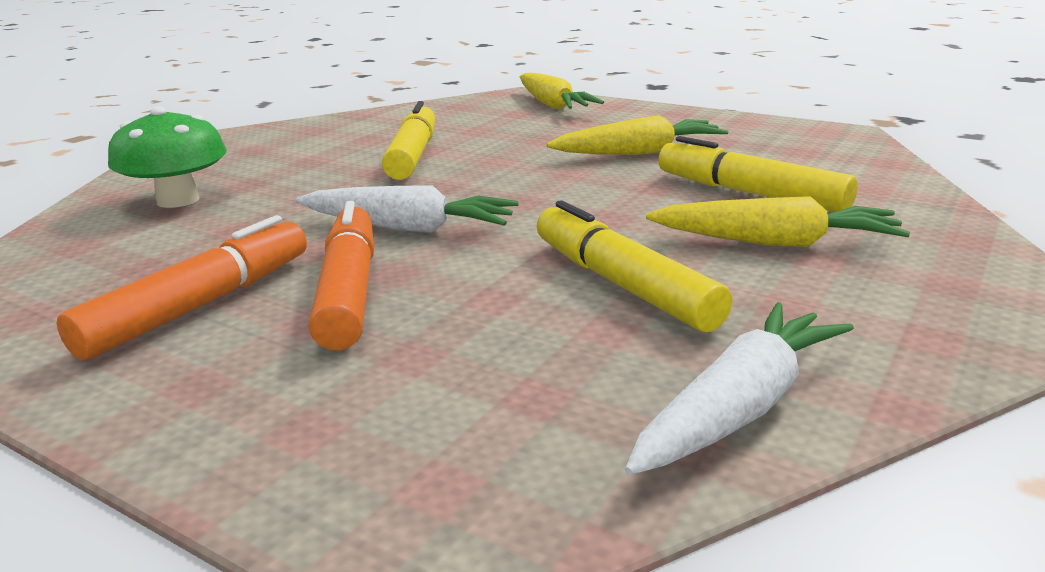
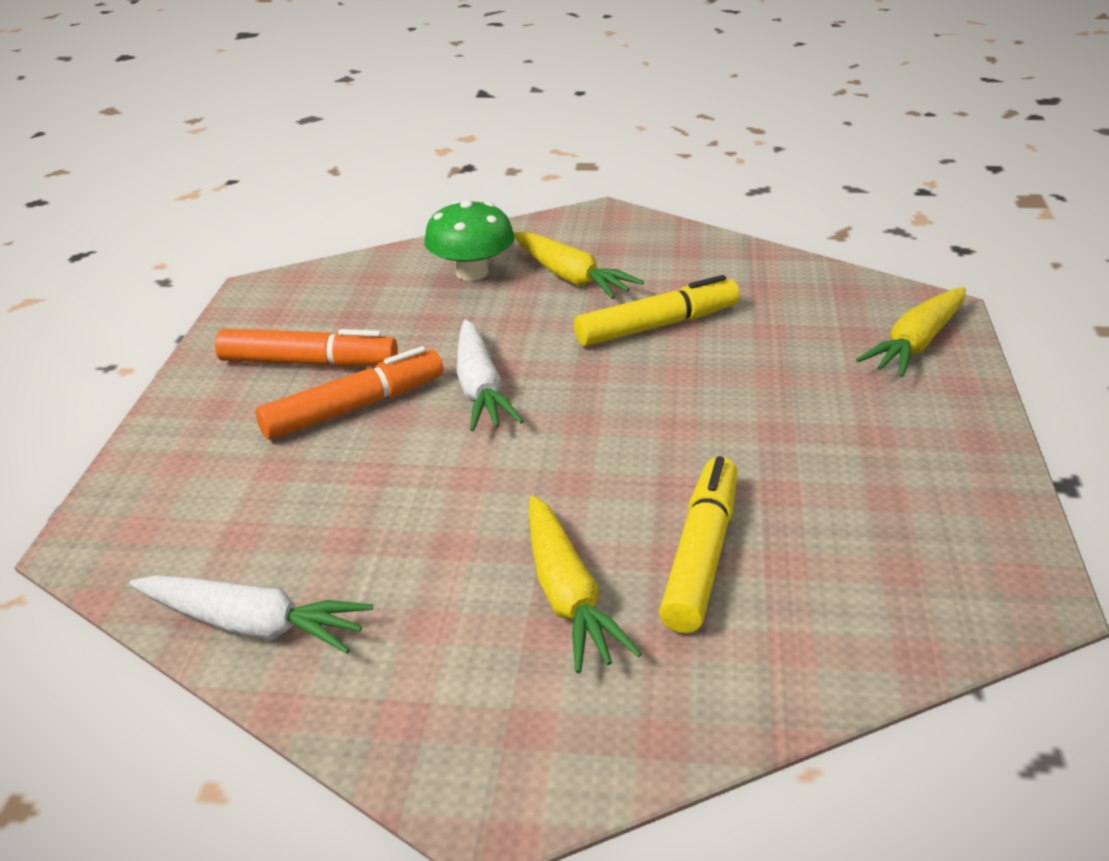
camera: 65 degrees right, 10 degrees up
(622, 284) = (425, 526): yellow marker -> none
(639, 153) = (782, 451): yellow carrot -> yellow carrot (571, 277)

